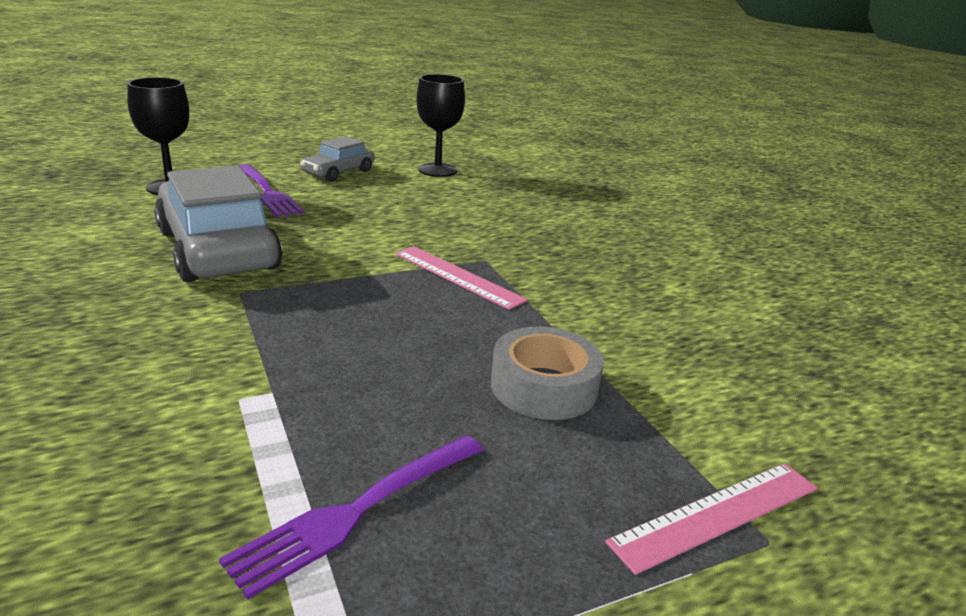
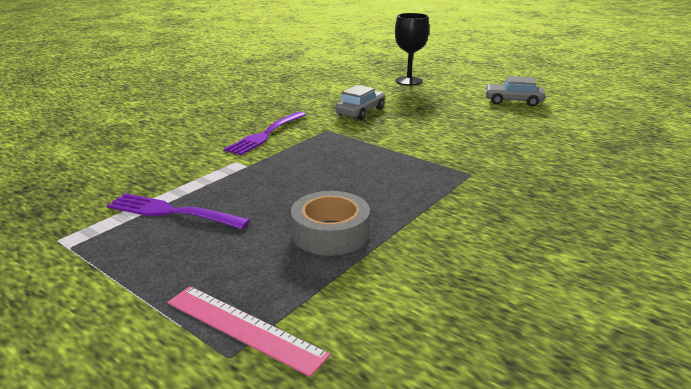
camera: 65 degrees right, 0 degrees up
(217, 250) = (360, 112): grey car -> grey car, size x0.52
(267, 192) = (446, 97): purple fork -> purple fork (266, 134)
(437, 170) = (587, 121): black goblet -> none
(457, 276) = (431, 172): pink ruler -> none

